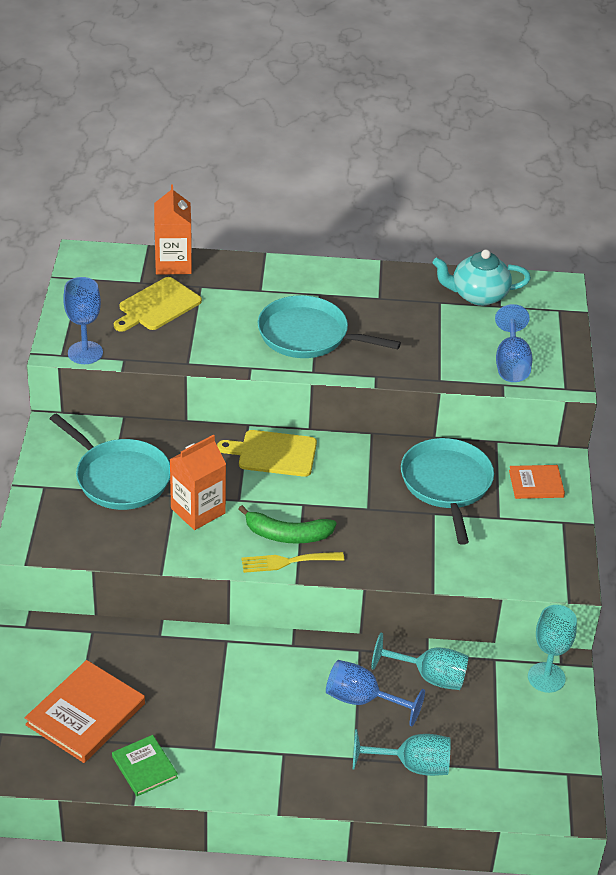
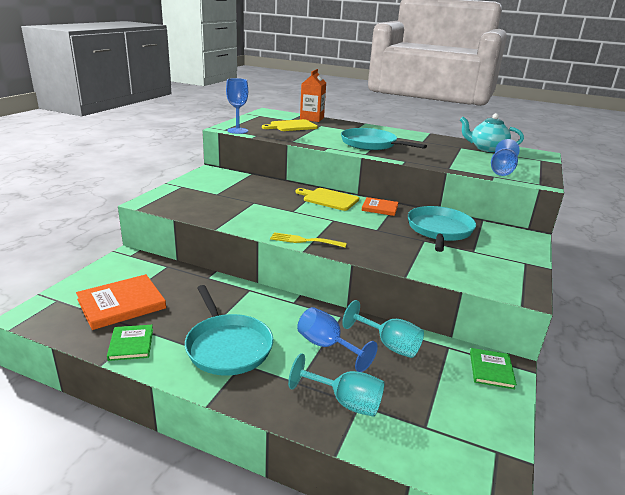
camera: 20 degrees right, 15 degrees down
(119, 477) = (228, 191): turquoise pan -> turquoise pan (227, 346)
(198, 511) = (263, 210): orange carton -> none
(287, 535) = (313, 230): green banana -> none
(536, 484) = (507, 242): orange book -> orange book (380, 208)
(546, 677) = (491, 370): turquoise goblet -> green book

